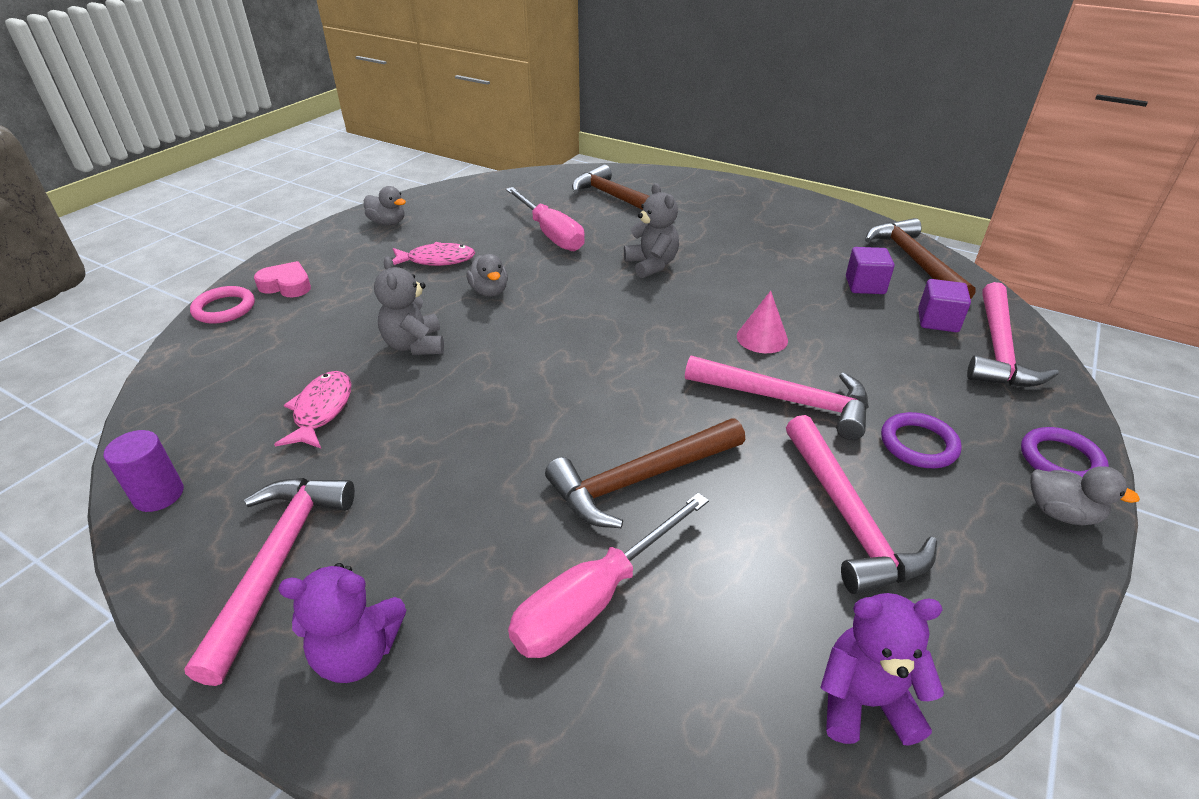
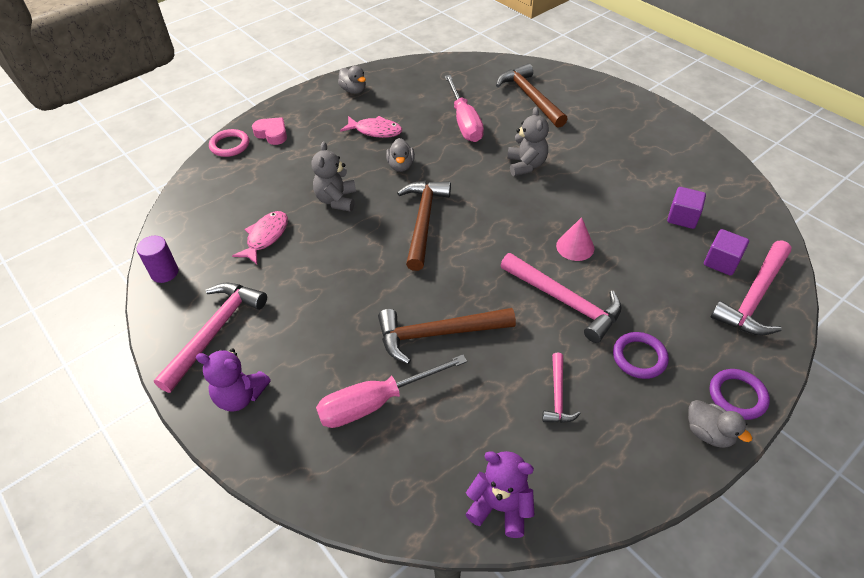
camera: 20 degrees right, 10 degrees up
(848, 518) = (557, 396): pink hammer -> pink hammer, size x0.54
(914, 261) = (739, 203): brown hammer -> brown hammer (423, 221)

